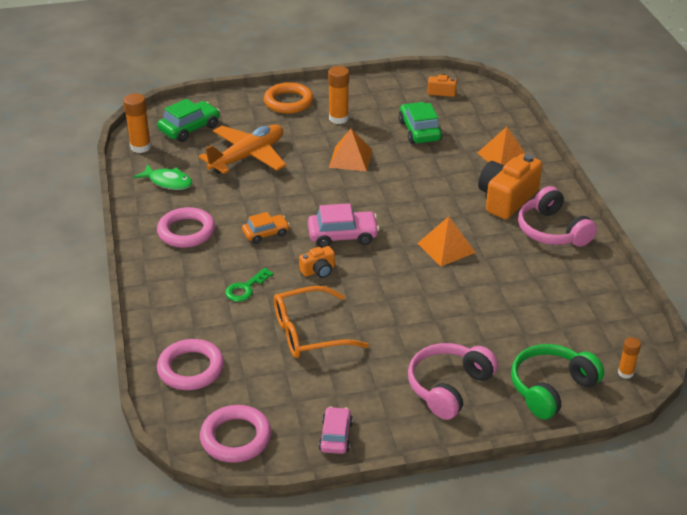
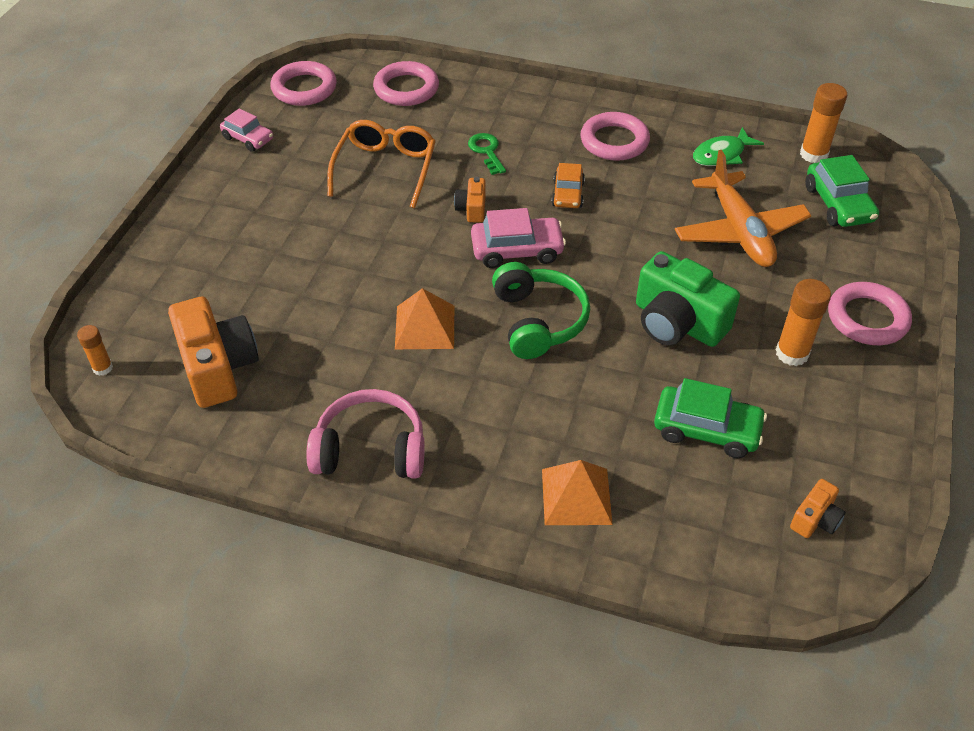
camera: 120 degrees right, 10 degrees up
(288, 102) = (867, 318): orange ring -> pink ring
(343, 236) = (517, 250): pink car -> pink car turned 120 degrees counterclockwise
(350, 158) = (677, 323): orange pyramid -> green camera
(448, 387) = (226, 228): pink headphones -> none
(506, 199) = (473, 440): orange camera -> orange camera (218, 367)
(551, 388) = (148, 297): green headphones -> green headphones (538, 321)

